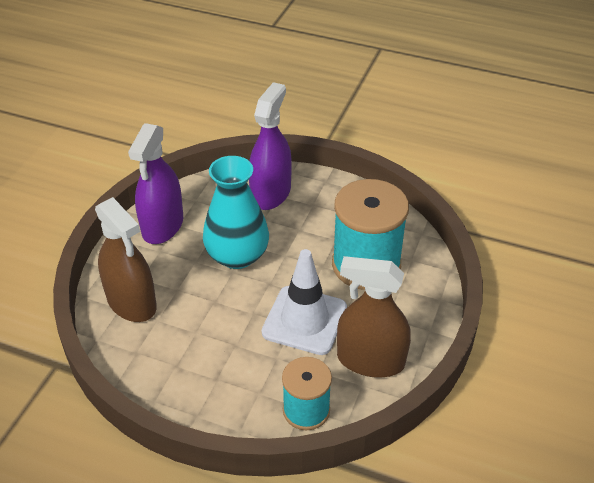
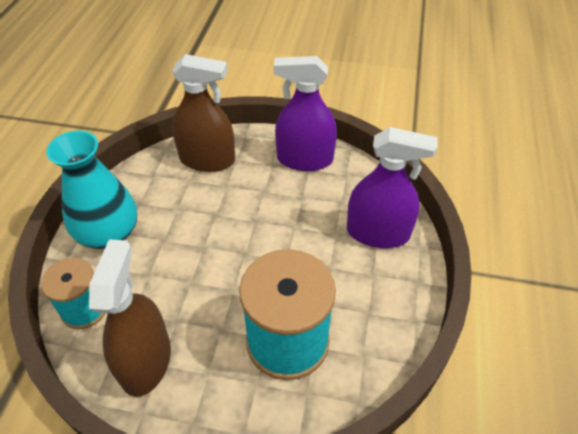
camera: 80 degrees right, 5 degrees up
(131, 302) = (207, 160): brown spray bottle -> brown spray bottle turned 120 degrees counterclockwise
(237, 255) = (277, 221): turquoise vase -> turquoise vase (109, 233)
(304, 320) = (197, 291): white traffic cone -> none

